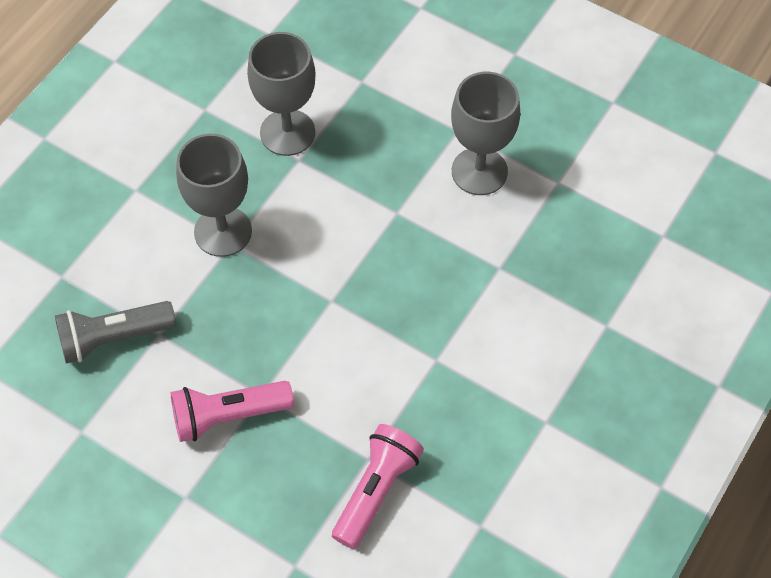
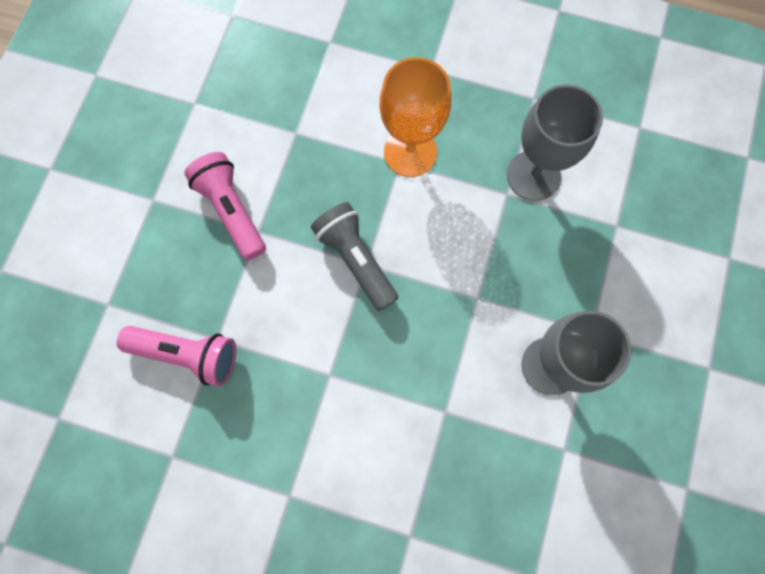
camera: 75 degrees right, 15 degrees up
(113, 338) = (283, 99): grey flashlight -> grey flashlight (356, 260)
(223, 231) = (410, 152): grey goblet -> orange goblet

